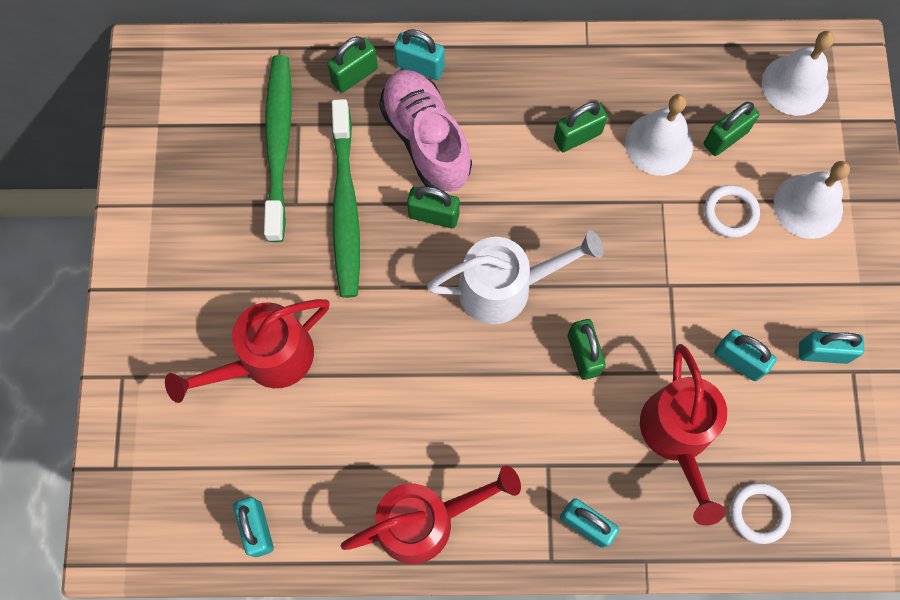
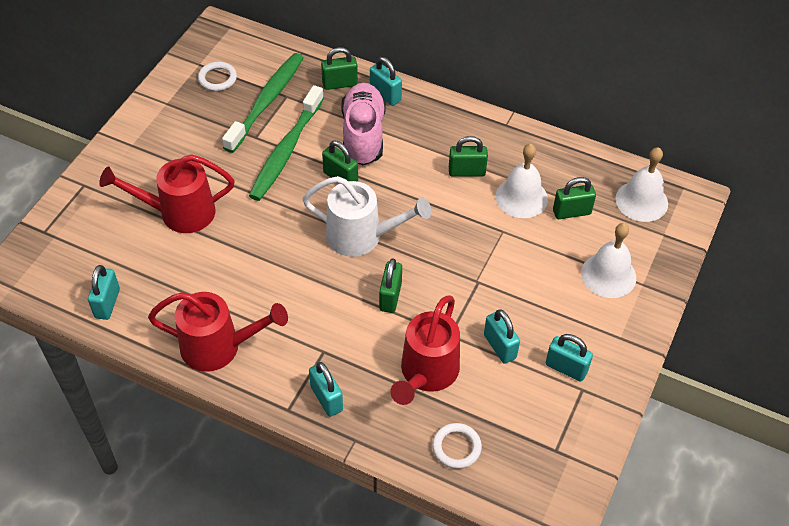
camera: 25 degrees right, 20 degrees down
(730, 212) = (548, 256): white ring -> white ring (217, 78)

